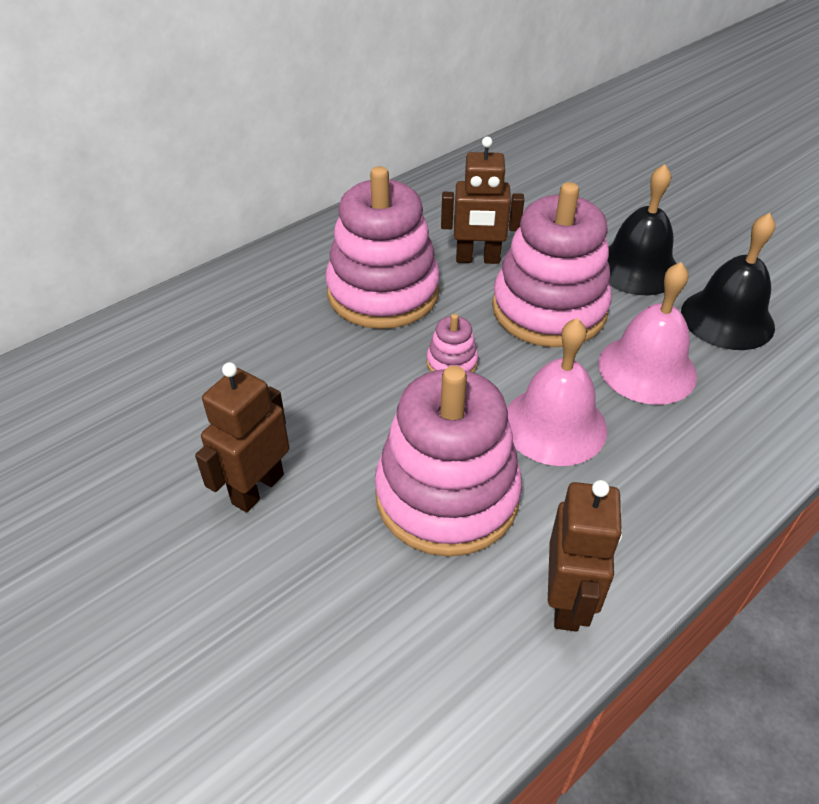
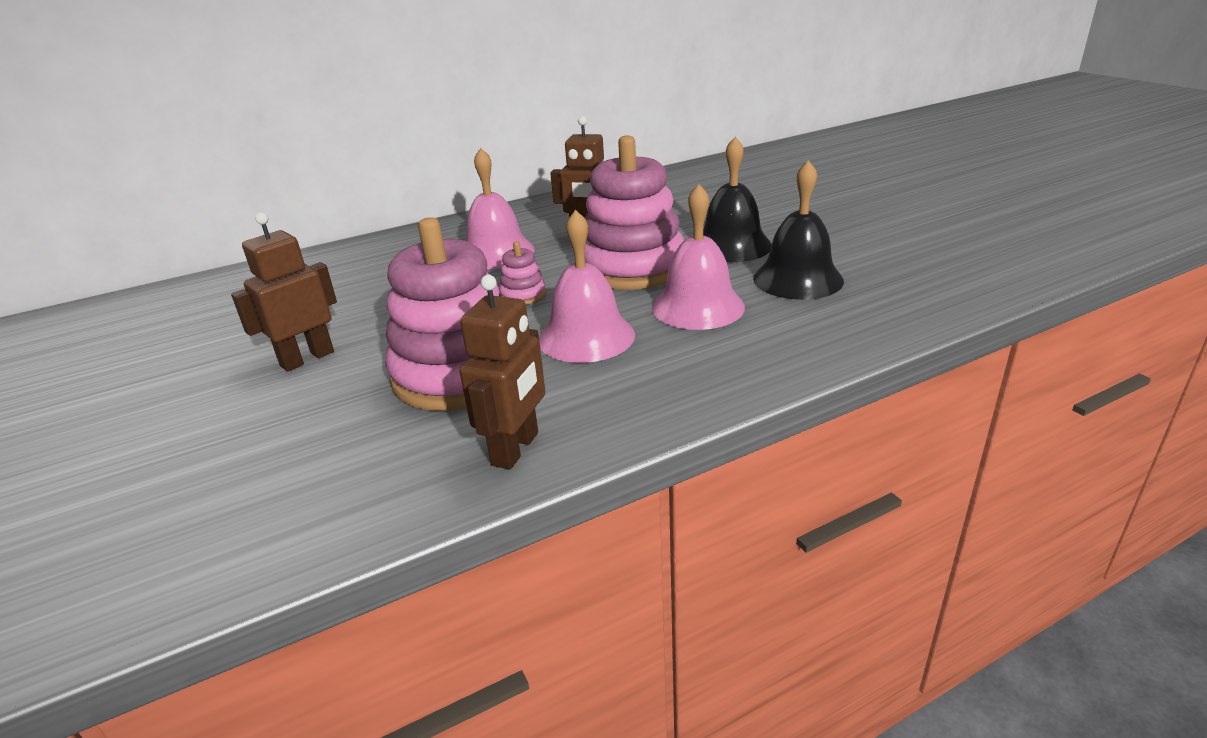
camera: 15 degrees right, 15 degrees down
(383, 292) = (496, 253): pink stacking toy -> pink bell

